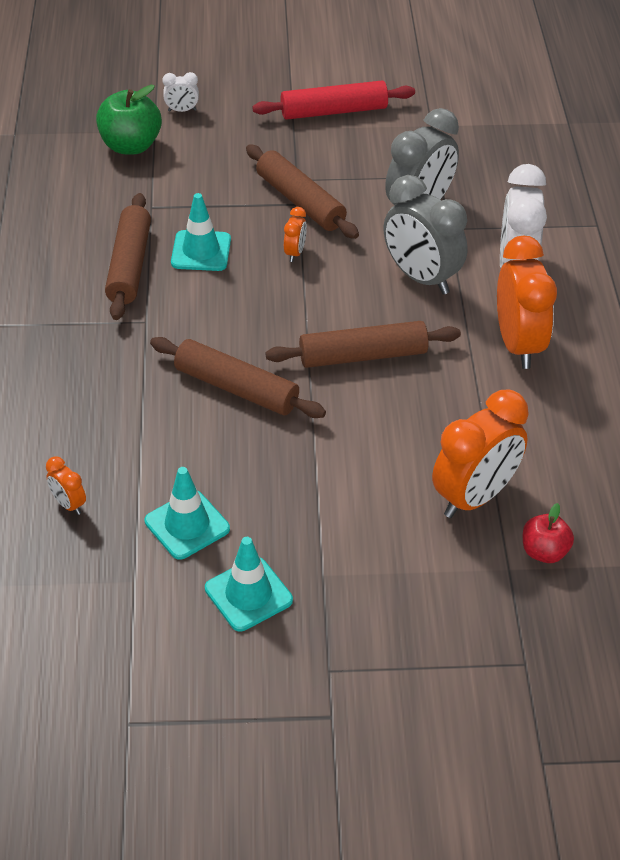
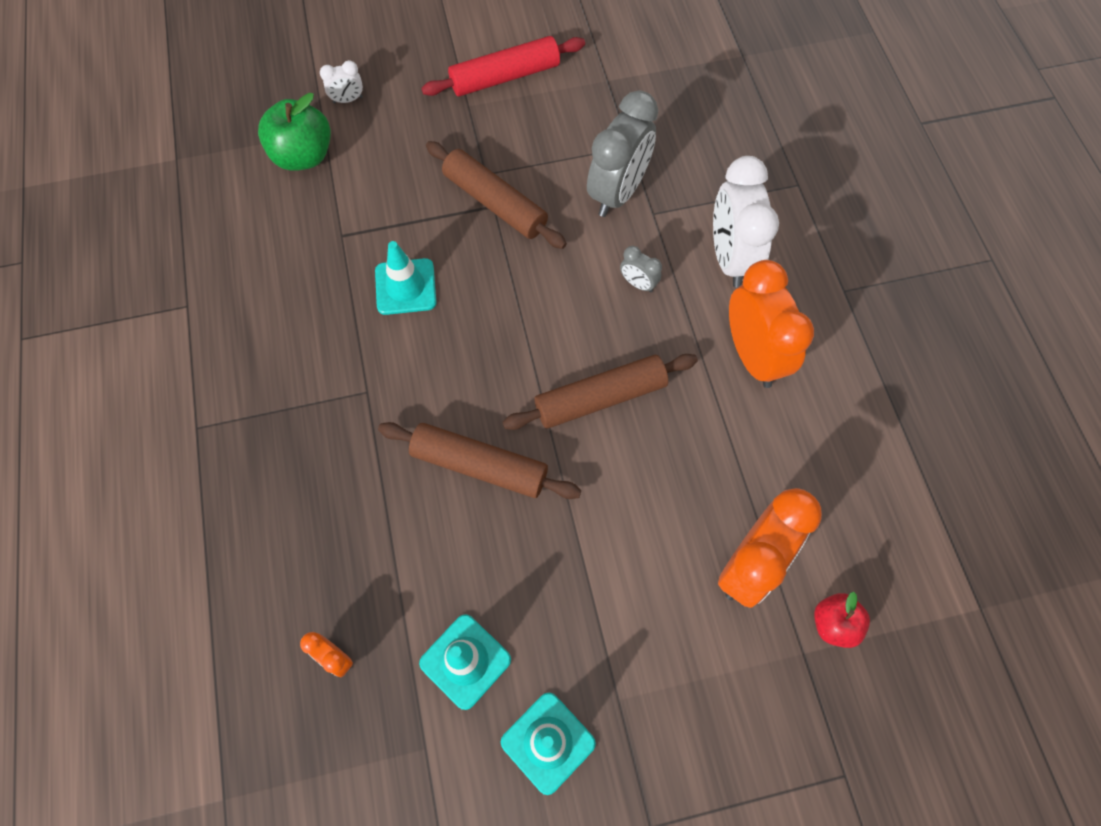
camera: 10 degrees left, 20 degrees up
(129, 265) = (334, 319): brown rolling pin -> none
(295, 253) = (503, 272): orange clock -> none
(421, 278) = (638, 284): grey clock -> grey clock, size x0.45

